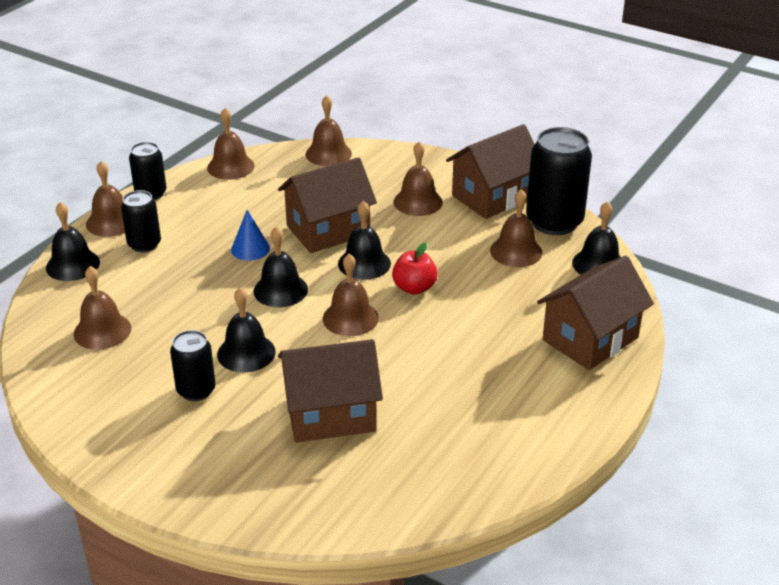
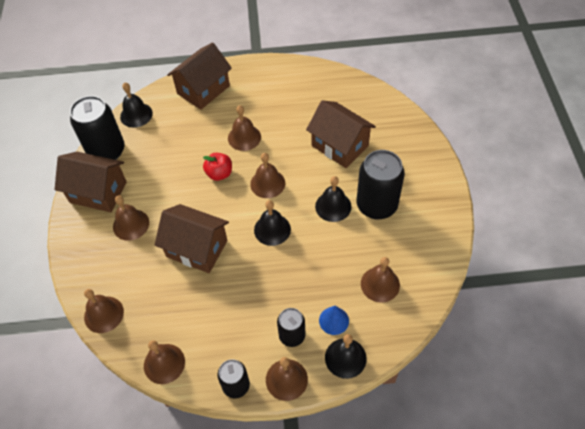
camera: 125 degrees left, 20 degrees up
(196, 390) = (376, 205): black can -> black can, size x1.76
(250, 249) = (248, 274): blue cone -> blue cone (334, 320)
(364, 263) = (215, 209): black bell -> none
(516, 251) = (150, 152): brown bell -> brown bell (244, 137)
(590, 339) = (203, 90): brown house -> brown house turned 60 degrees counterclockwise

